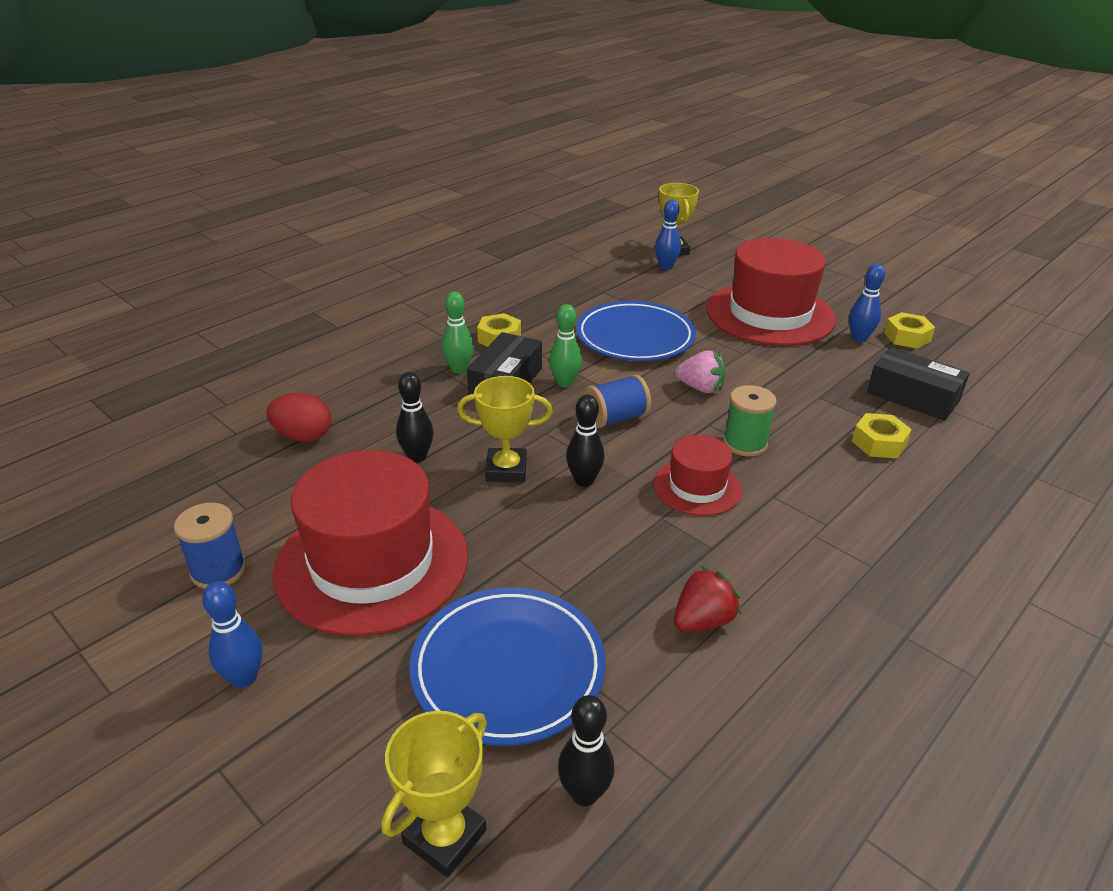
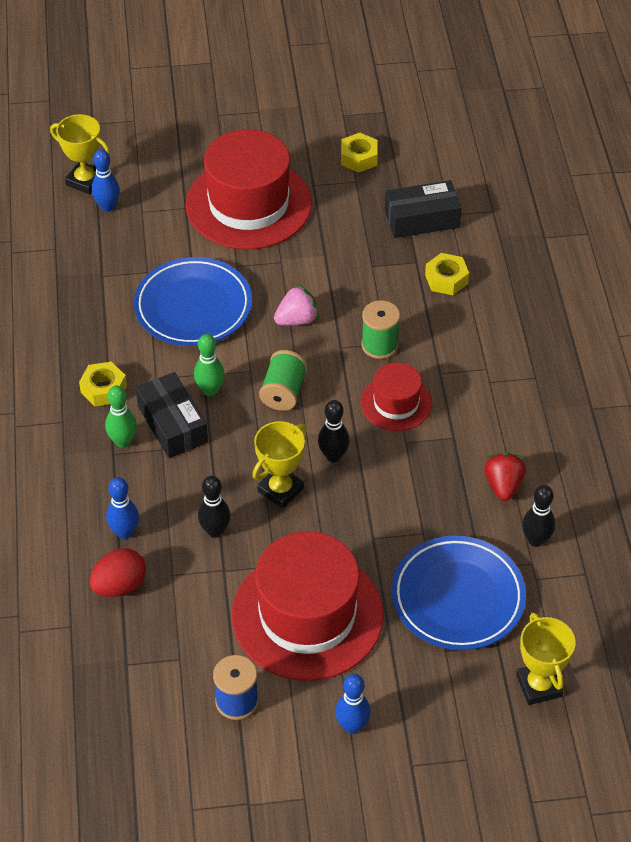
camera: 50 degrees left, 15 degrees up
(584, 794) = (563, 614): black bowling pin -> black bowling pin (536, 540)
(615, 418) = (283, 392): blue spool -> green spool
(859, 338) = (332, 184): blue bowling pin -> blue bowling pin (125, 532)

